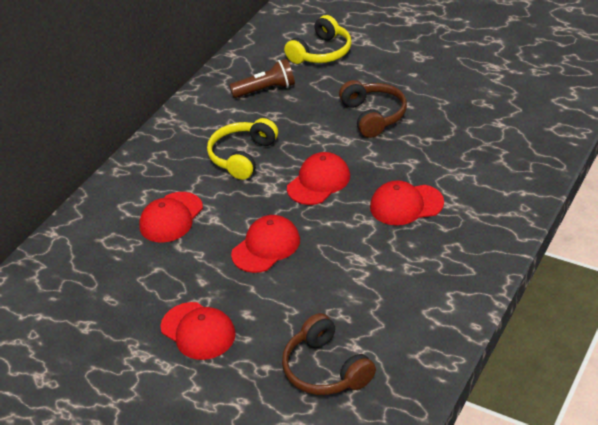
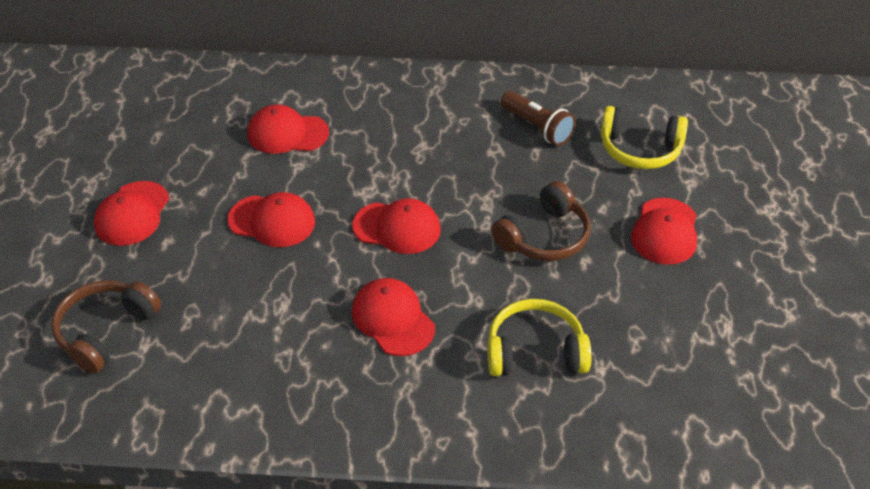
camera: 60 degrees right, 5 degrees up
(243, 156) = (409, 151): yellow headphones -> yellow headphones (535, 352)
(402, 65) = (665, 231): none -> red cap

